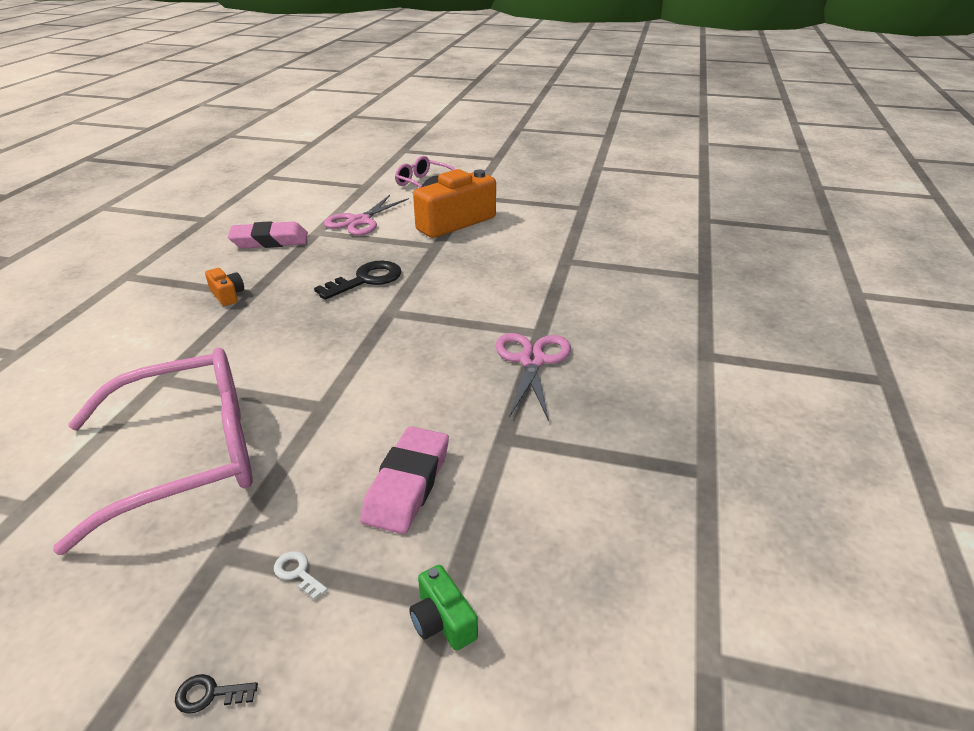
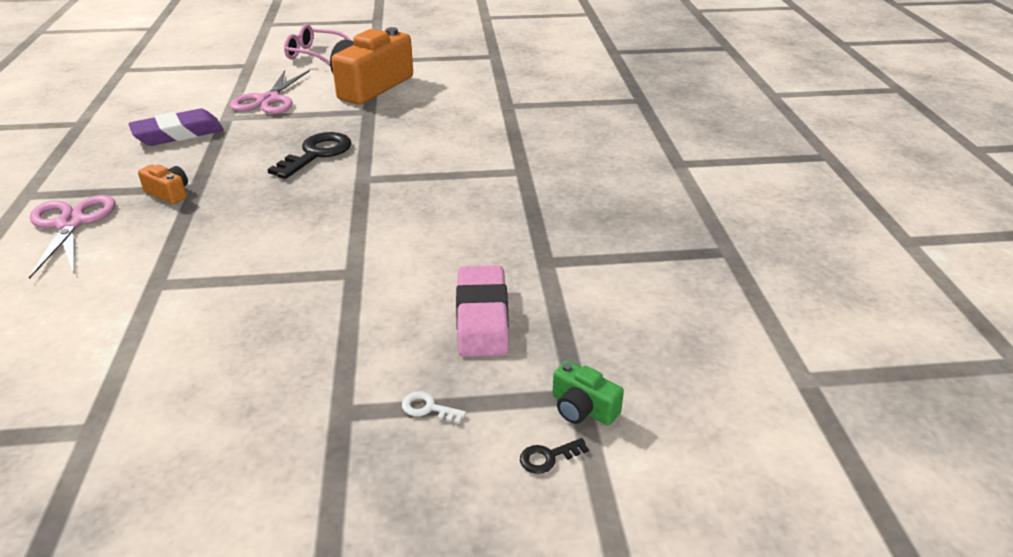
camera: 20 degrees left, 0 degrees up
(188, 455) = (241, 343): pink glasses -> none
(209, 694) = (413, 517): black key -> black key (548, 457)
(270, 241) = (178, 134): pink eraser -> purple eraser
(532, 361) = (530, 196): pink scissors -> pink scissors (70, 224)

